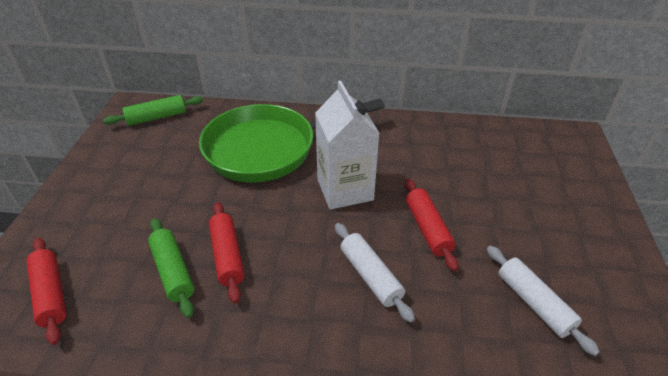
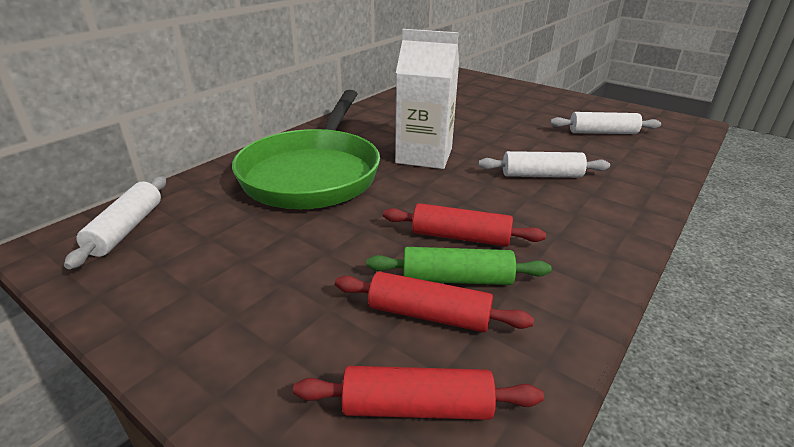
camera: 60 degrees left, 10 degrees down
(157, 117) = (126, 229): green rolling pin -> white rolling pin
(428, 229) = (505, 140): red rolling pin -> red rolling pin (429, 314)

